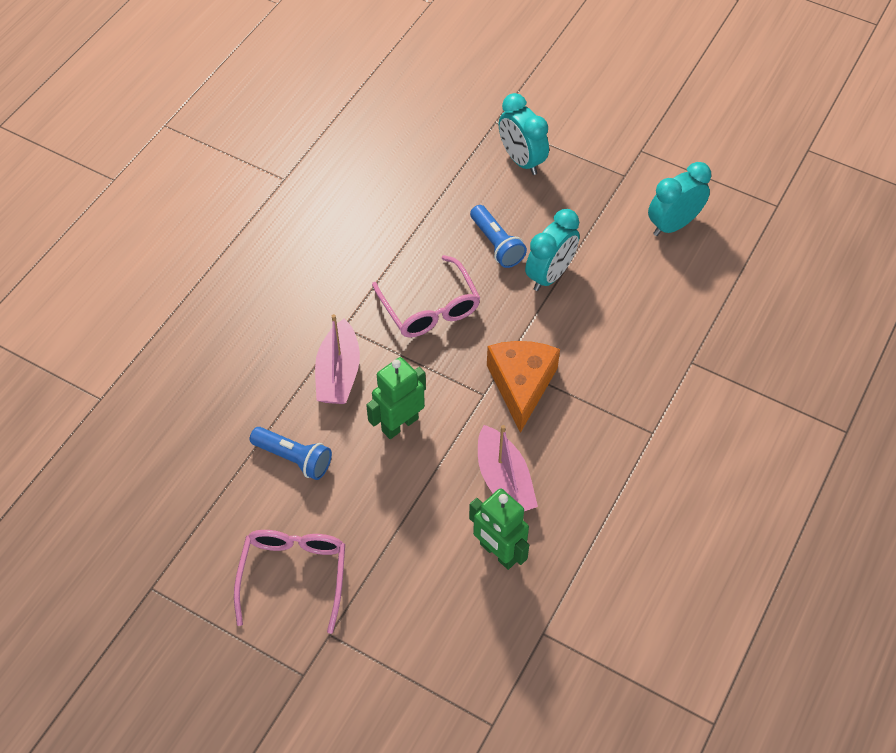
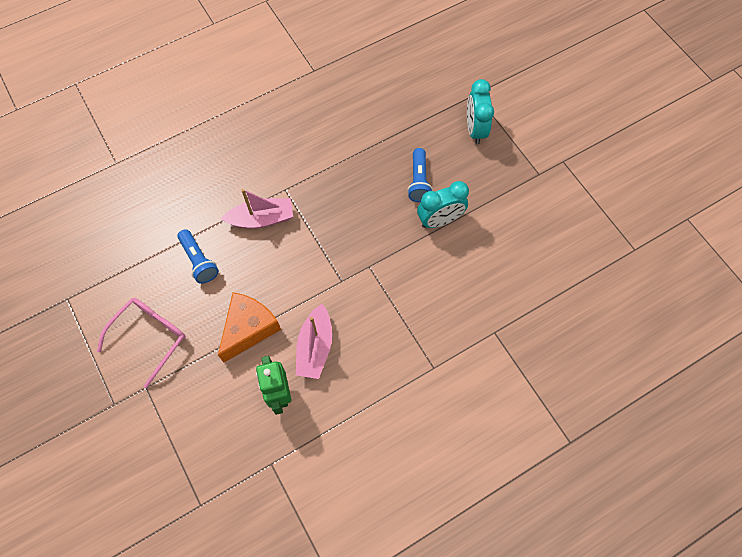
camera: 30 degrees right, 10 degrees up
(338, 373) = (261, 219): pink boat -> pink boat turned 135 degrees counterclockwise
(399, 424) = (276, 273): green robot -> none
(430, 308) = (346, 204): pink glasses -> none
(521, 385) = (369, 288): orange cheese -> orange cheese (249, 328)
(673, 225) = (549, 227): turquoise clock -> none

